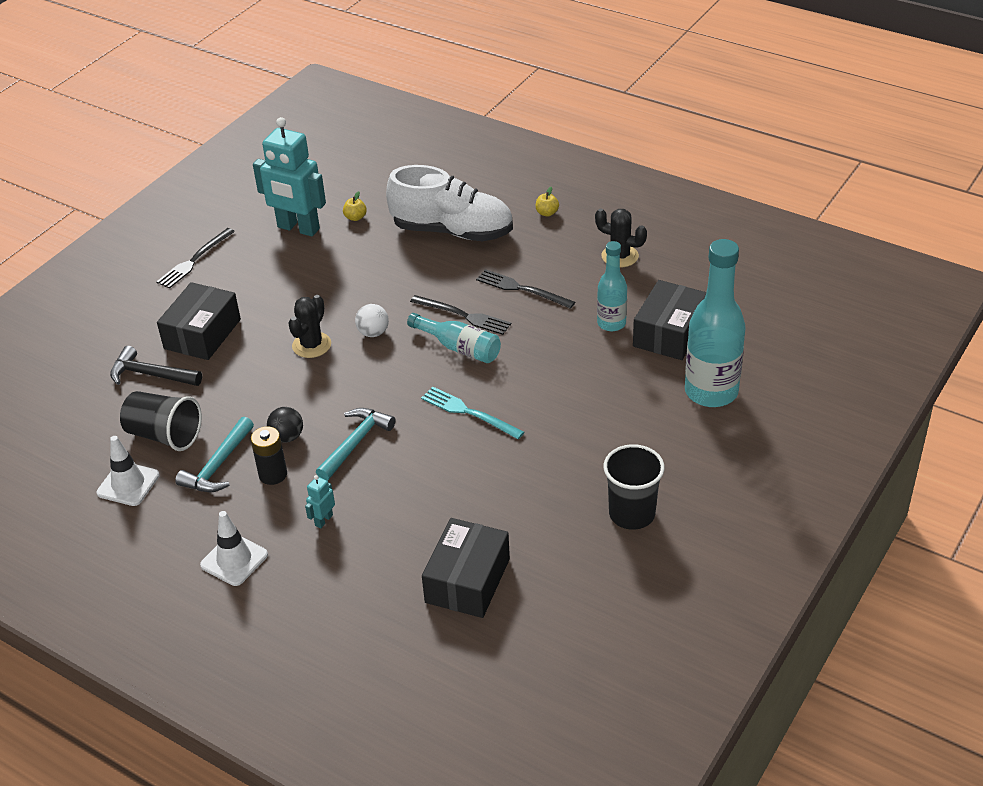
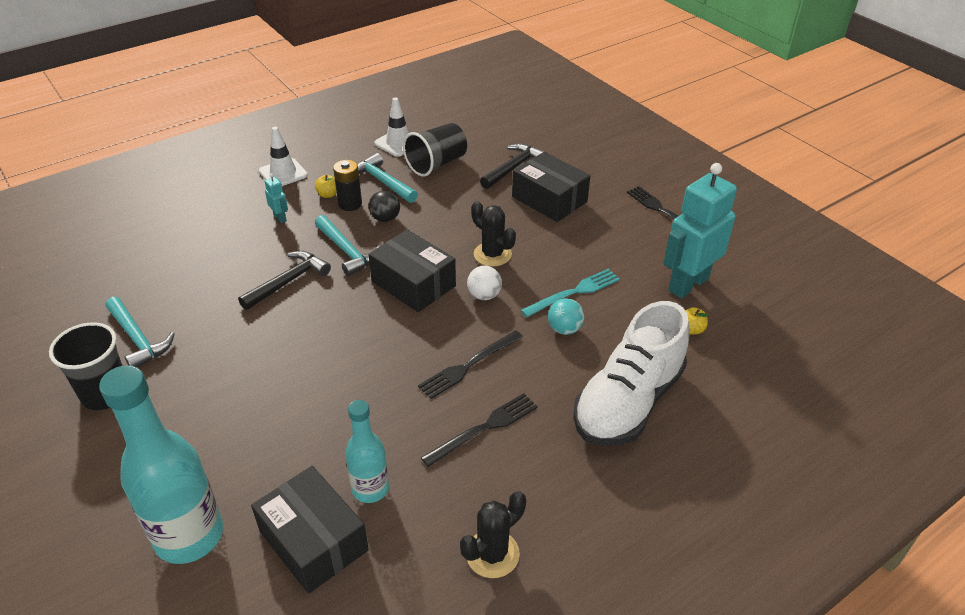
camera: 110 degrees right, 0 degrees up
(391, 278) = (564, 329): none -> turquoise ball
(422, 465) = (288, 281): none -> black hammer
(459, 347) = (421, 347): turquoise bottle -> none
(467, 580) = (148, 272): black box -> black box (413, 283)
(469, 412) = (326, 327): turquoise fork -> turquoise fork (574, 292)
(547, 213) = (627, 509): yellow apple -> yellow apple (328, 194)
(559, 531) = (138, 339): none -> turquoise hammer

